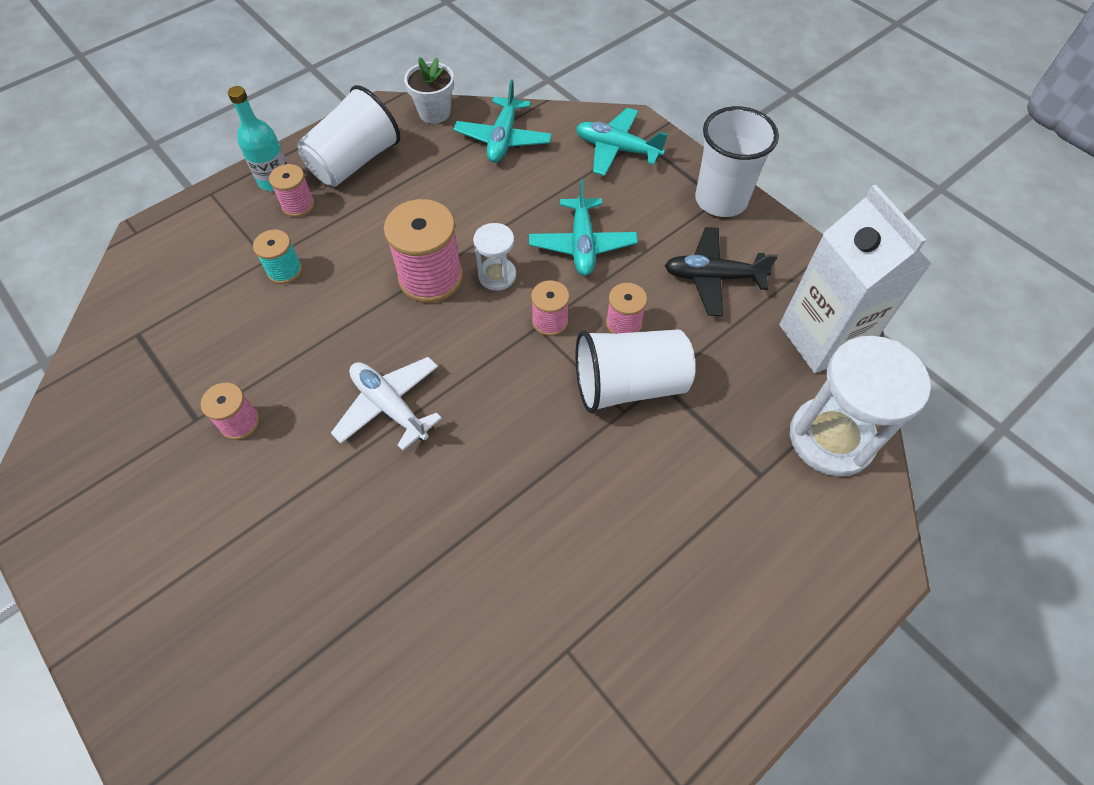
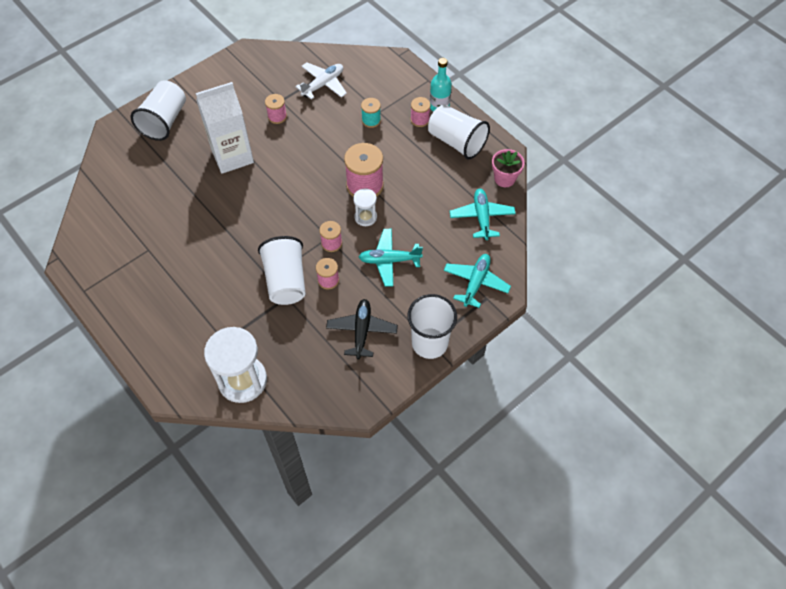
camera: 90 degrees right, 0 degrees up
(197, 666) = (164, 121): none -> white cup
(389, 406) = (281, 174): white plane -> white plane (323, 84)
(434, 112) = (504, 179): white flower pot -> pink flower pot
(503, 139) = (482, 217): turquoise plane -> turquoise plane turned 75 degrees clockwise
(822, 338) = (312, 388): white carton -> white carton (232, 156)

